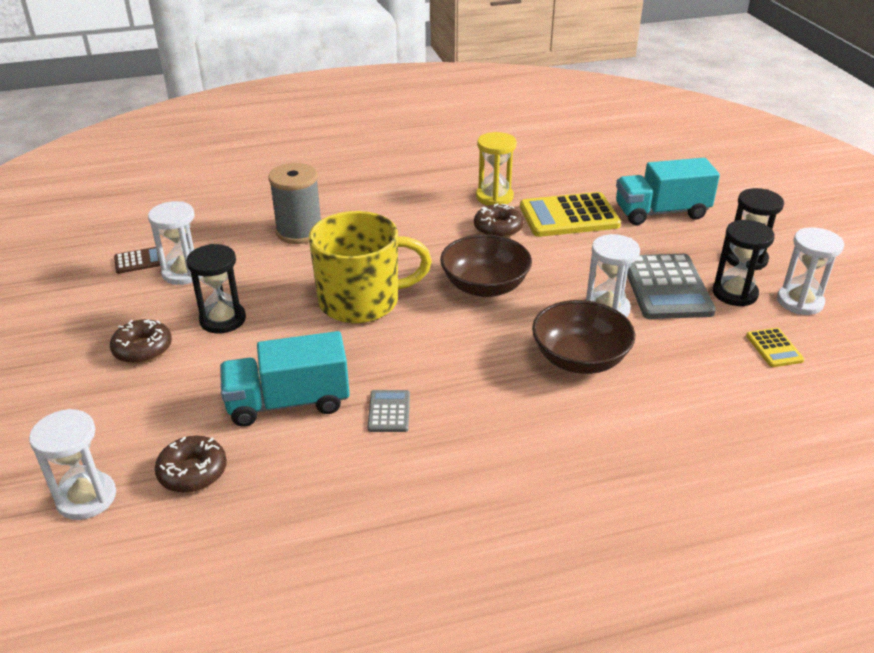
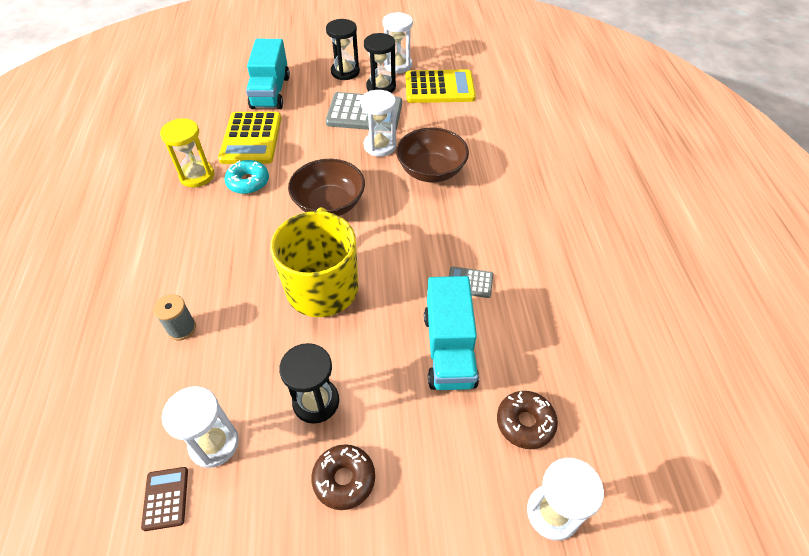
camera: 80 degrees left, 15 degrees up
(299, 232) = (182, 328): grey spool -> grey spool, size x0.57
(498, 228) = (248, 182): brown donut -> turquoise donut
(774, 348) = (439, 88): yellow calculator -> yellow calculator, size x2.08

